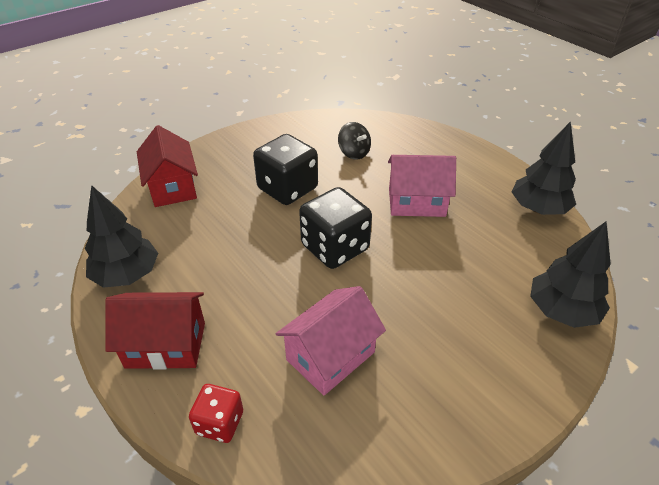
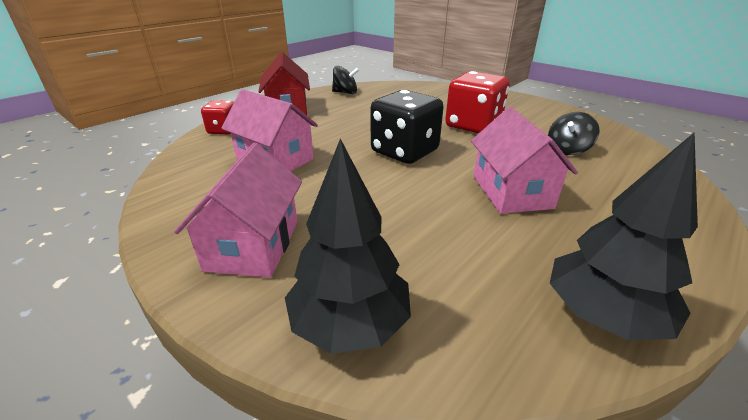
camera: 80 degrees right, 10 degrees down
(127, 275) = (345, 93): black tree -> black spinning top
(172, 187) = (440, 91): red house -> none
(287, 189) = (473, 125): black dice -> red dice
(488, 366) = (253, 245): none -> pink house

